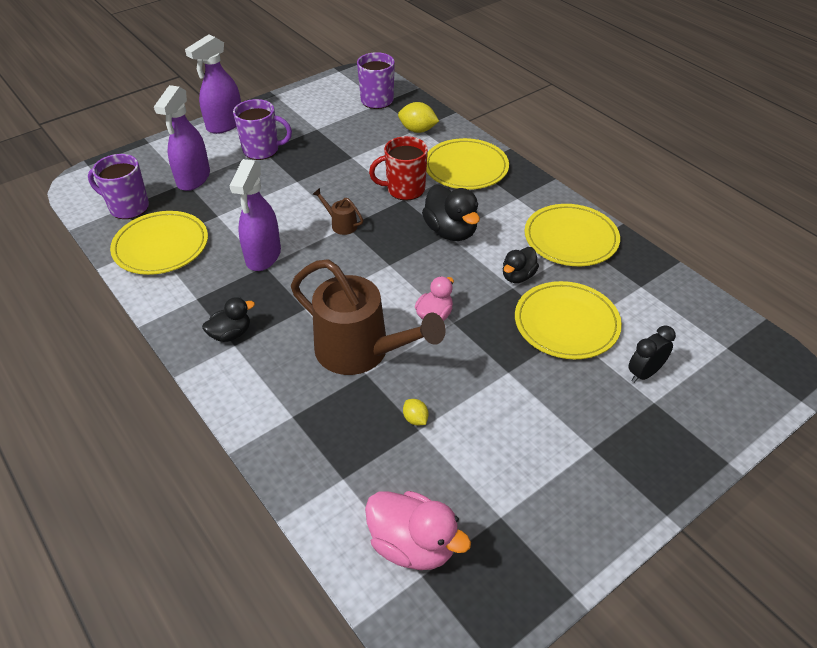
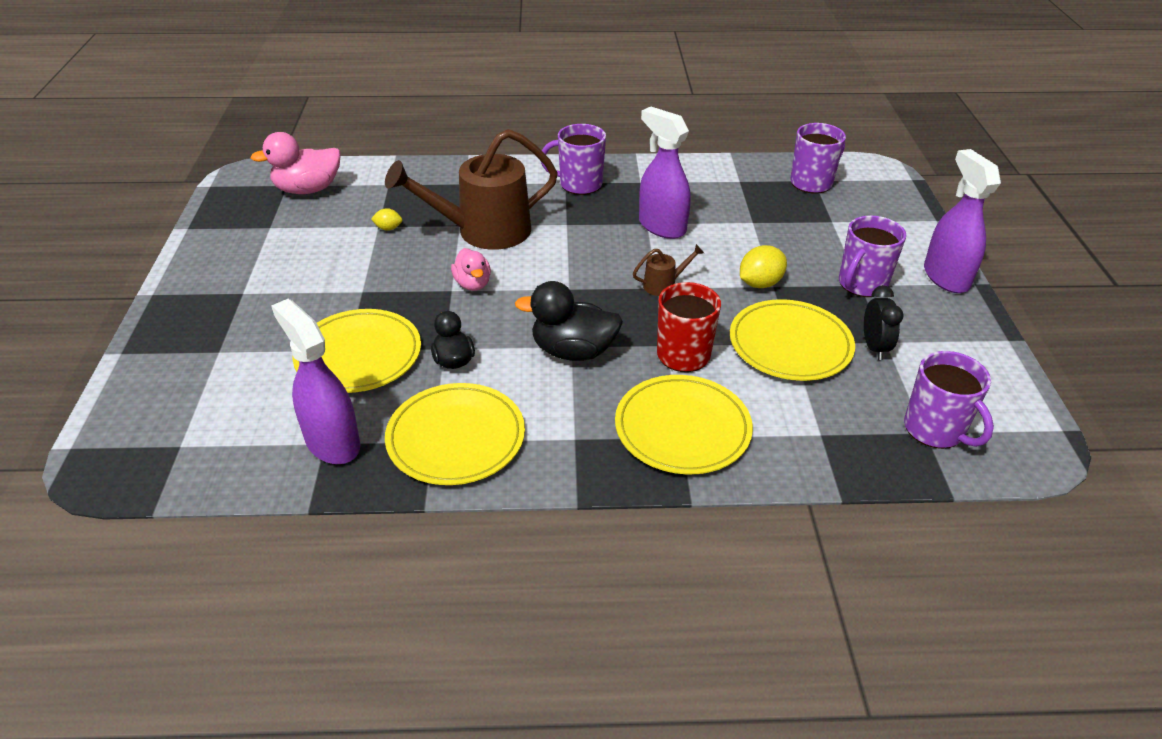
camera: 125 degrees right, 5 degrees down
(161, 246) = (732, 184): yellow plate -> yellow plate (790, 344)
(193, 179) = (834, 226): purple spray bottle -> purple spray bottle (332, 442)
(231, 334) = (579, 184): black duck -> purple mug
(417, 130) = (815, 430): yellow lemon -> yellow lemon (760, 283)
(644, 373) = (246, 366): black clock -> black clock (874, 347)

